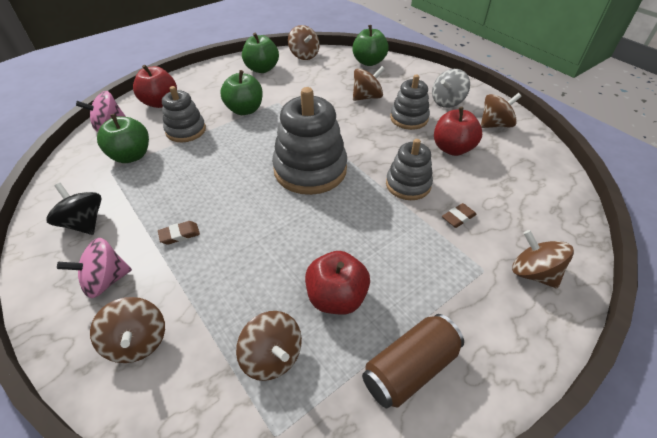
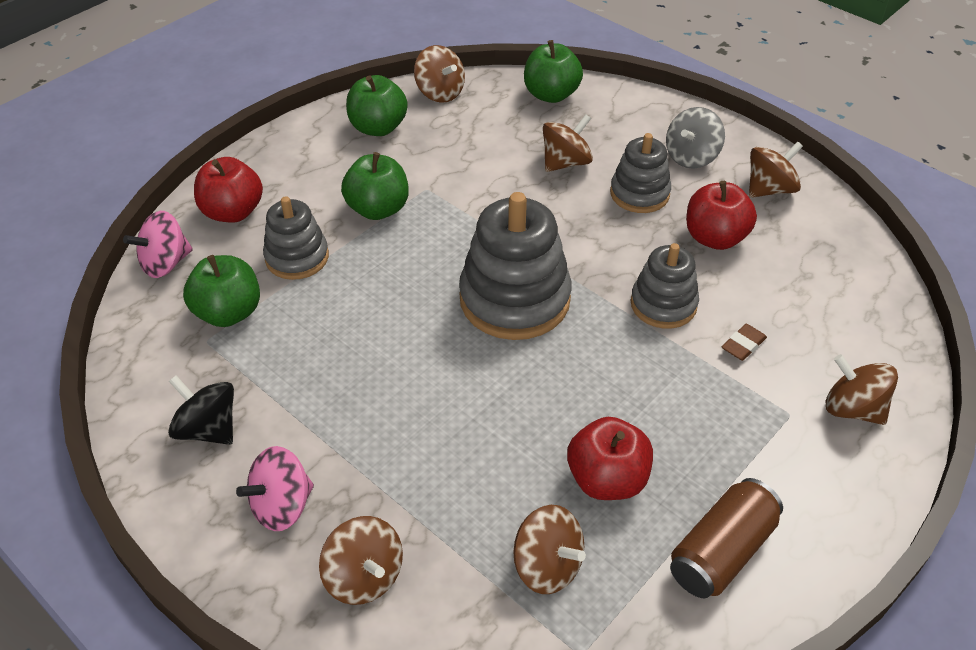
camera: 10 degrees left, 0 degrees up
(179, 234) = (359, 426): brown eraser -> none

